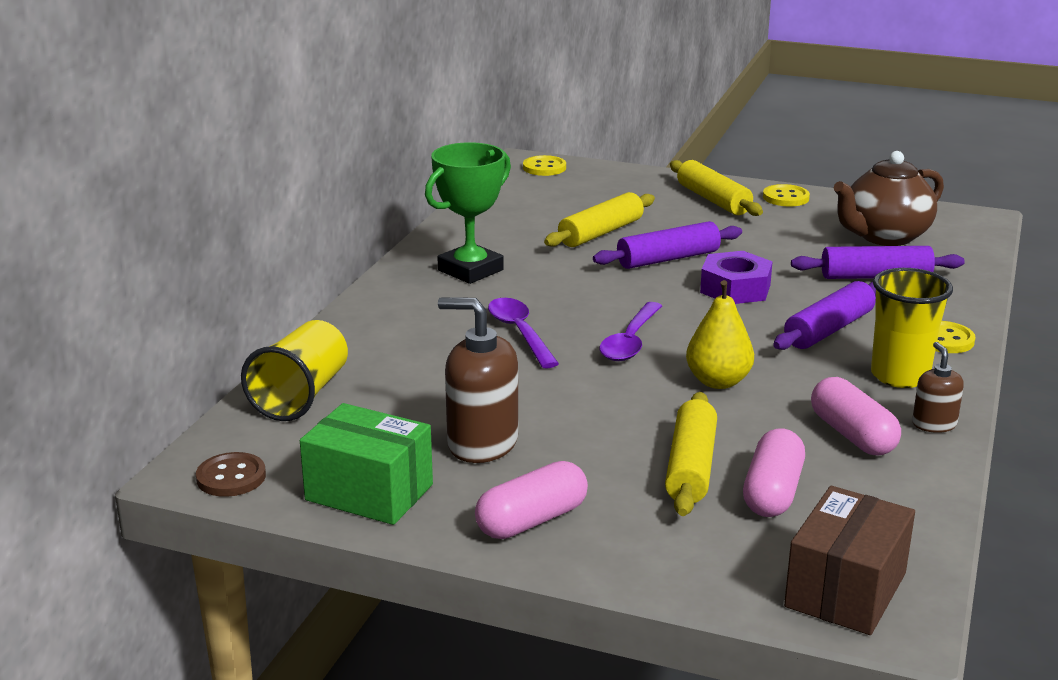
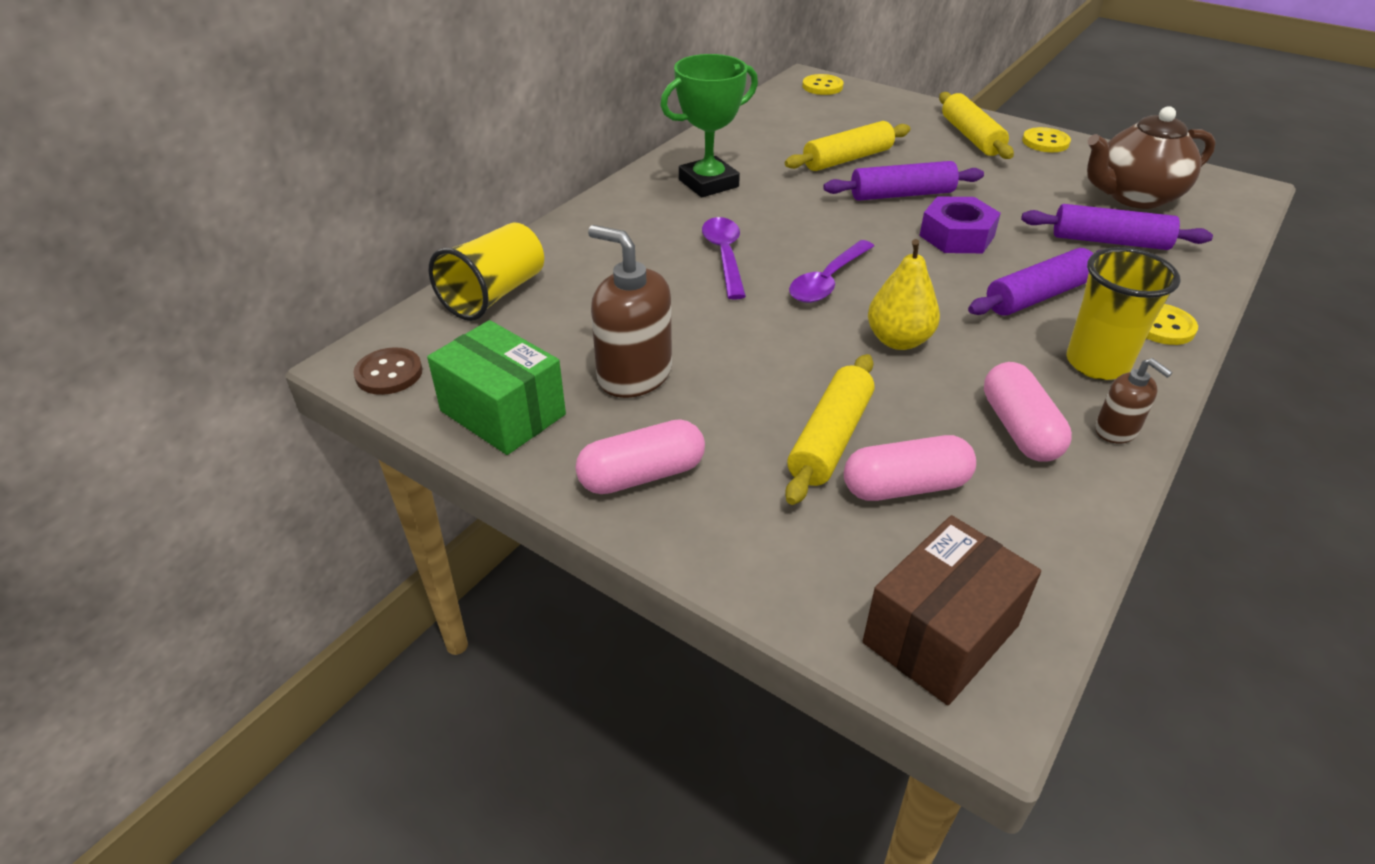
camera: 15 degrees right, 15 degrees up
(772, 492) = (905, 486): pink capsule -> pink capsule turned 45 degrees clockwise
(934, 424) = (1116, 430): brown soap dispenser -> brown soap dispenser turned 135 degrees clockwise

